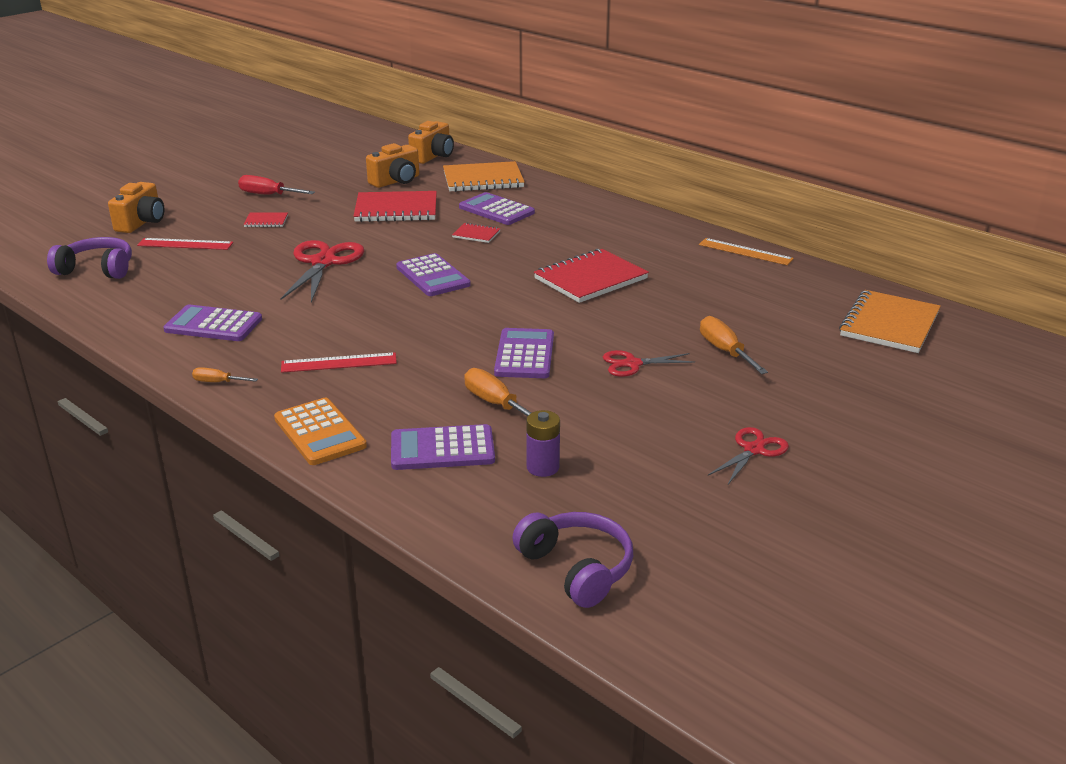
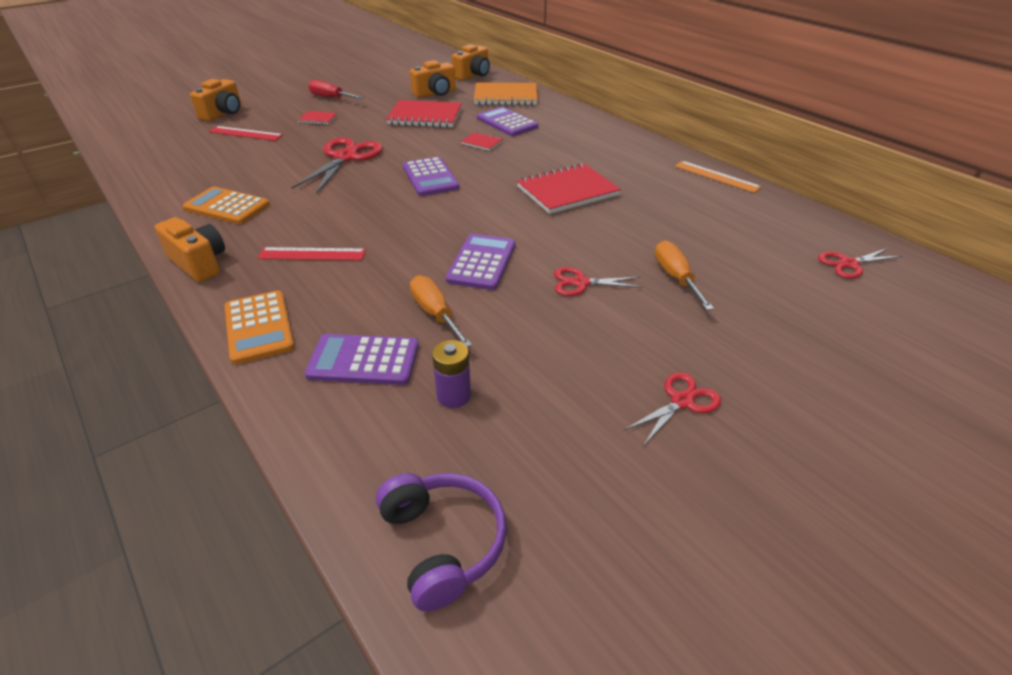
camera: 10 degrees right, 10 degrees up
(97, 269) = (166, 149): purple headphones -> none
(213, 325) = (227, 206): purple calculator -> orange calculator
(218, 382) = (199, 263): orange screwdriver -> orange camera
(889, 324) = (849, 264): orange notebook -> red scissors

